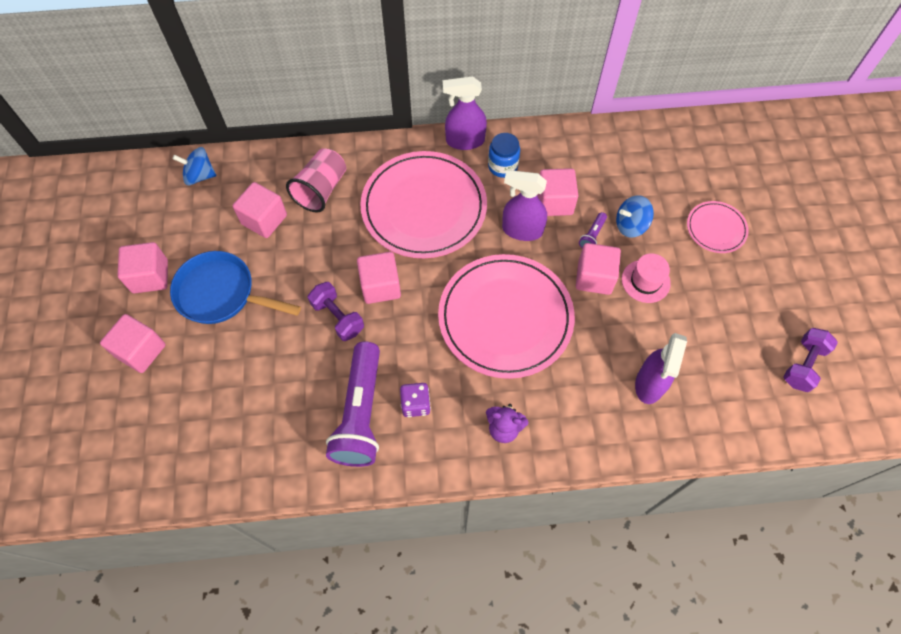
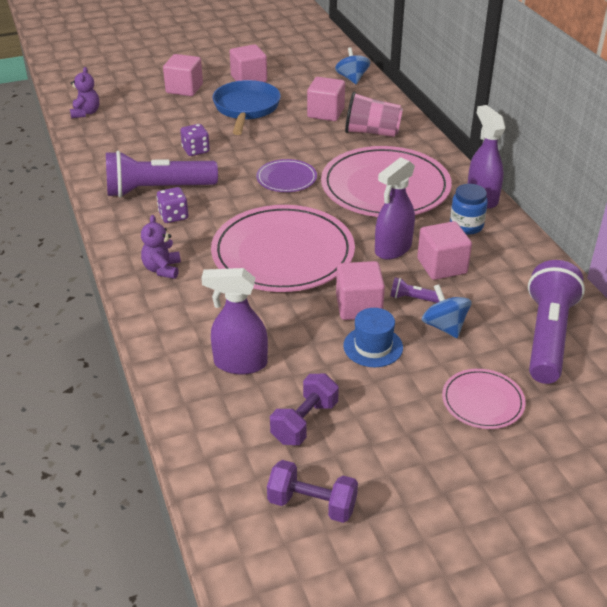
camera: 75 degrees right, 25 degrees down
(151, 475) = (86, 113): none -> purple teddy bear
(292, 362) = (196, 150): none -> purple dice
(338, 317) = (245, 163): purple dumbbell -> purple dumbbell (304, 422)
(380, 286) = (286, 178): pink cube -> purple plate
(521, 230) = (392, 249): purple spray bottle -> purple spray bottle turned 135 degrees counterclockwise
(645, 281) = (373, 346): pink hat -> blue hat
(654, 164) = (548, 336): none -> purple flashlight

